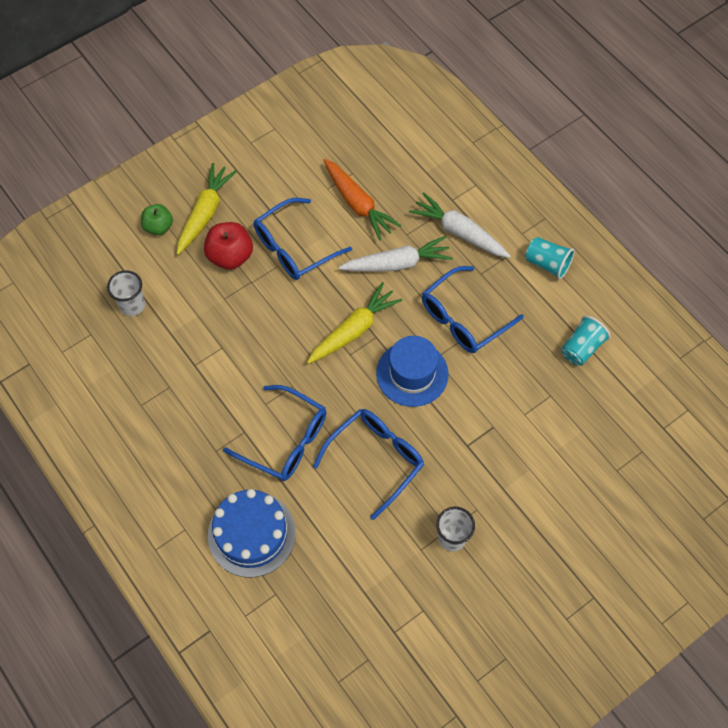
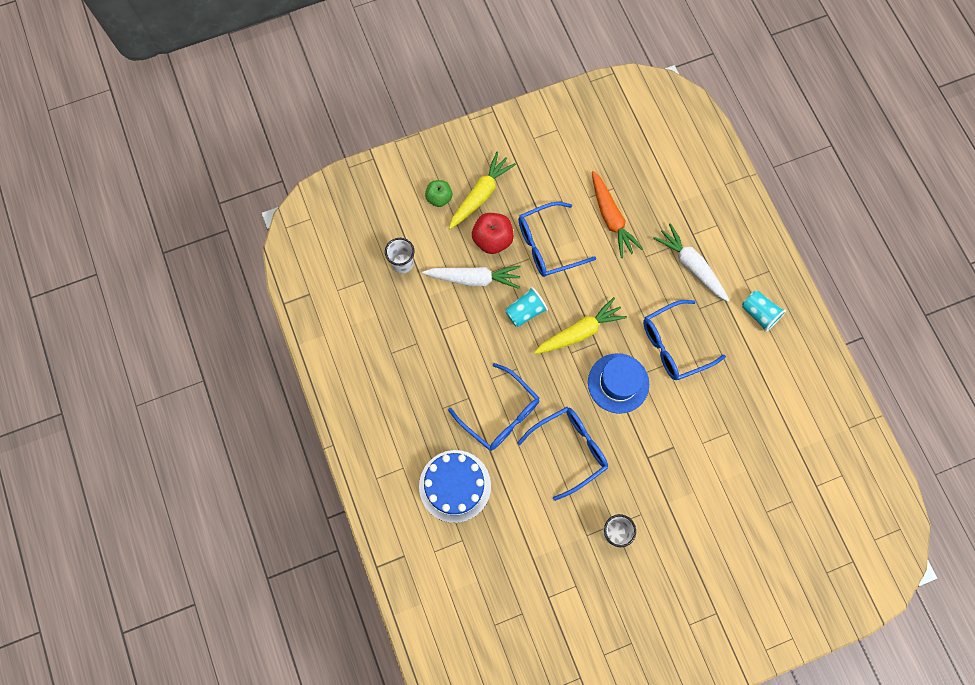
camera: 15 degrees right, 10 degrees up
(397, 263) = (631, 281): white carrot -> white carrot (474, 279)
(581, 348) = (767, 397): turquoise cup -> turquoise cup (525, 311)

